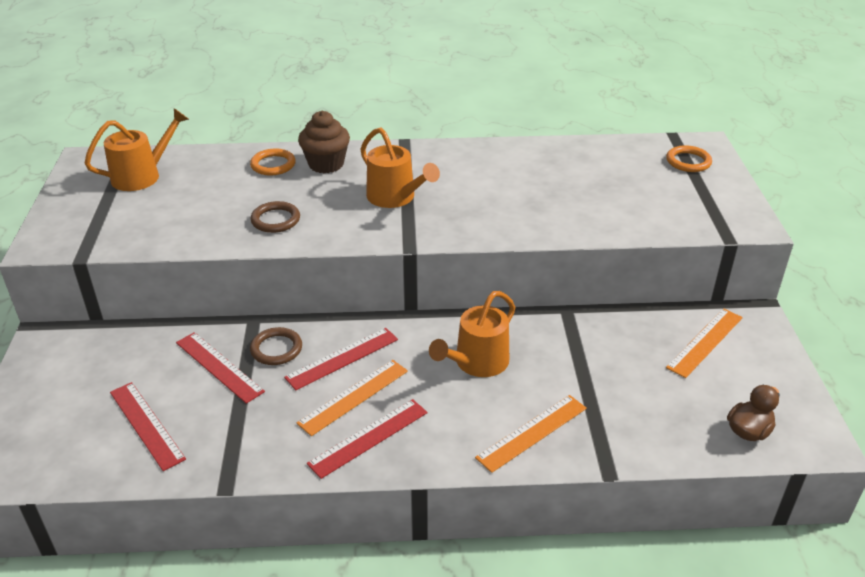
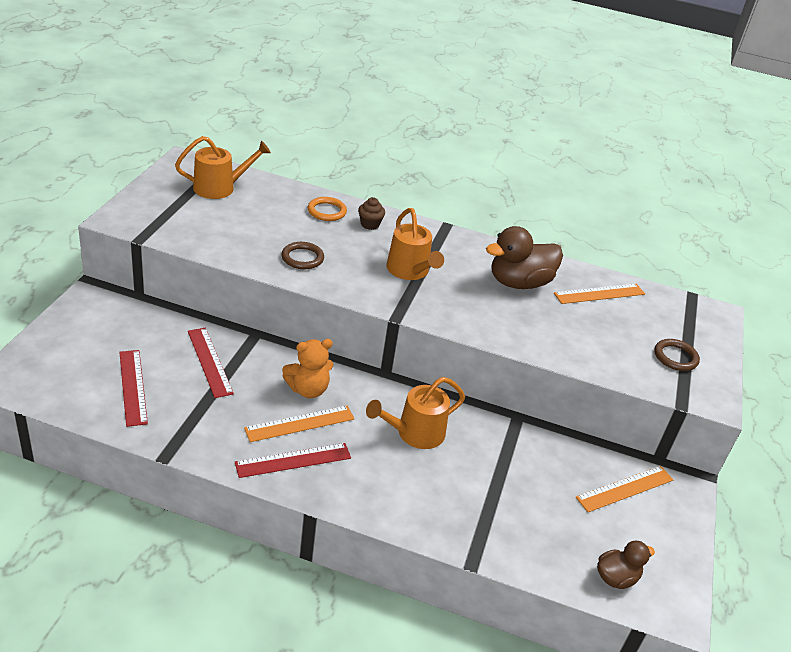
camera: 15 degrees right, 0 degrees up
(276, 349) = (261, 363): brown ring -> brown ring (675, 357)
(326, 164) = (370, 224): brown cupcake -> brown cupcake, size x0.60
(342, 358) = (308, 389): red ruler -> orange teddy bear
(509, 174) = (519, 283): none -> brown duck
(532, 432) = (427, 506): orange ruler -> orange ruler (599, 293)
(688, 161) = (690, 324): orange ring -> none

